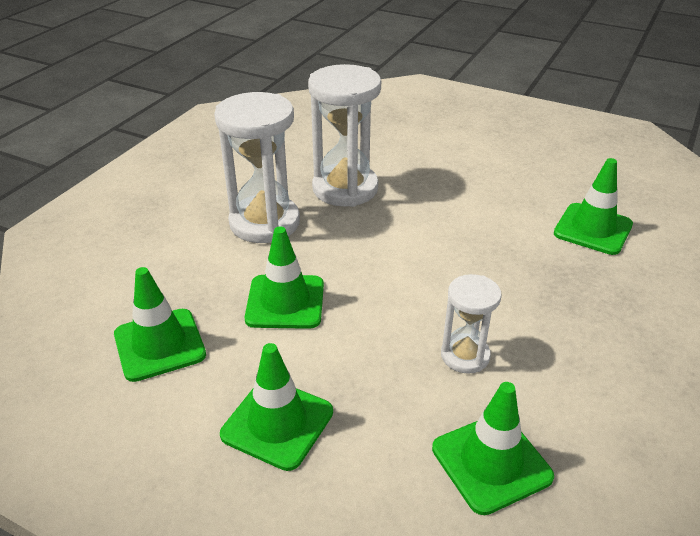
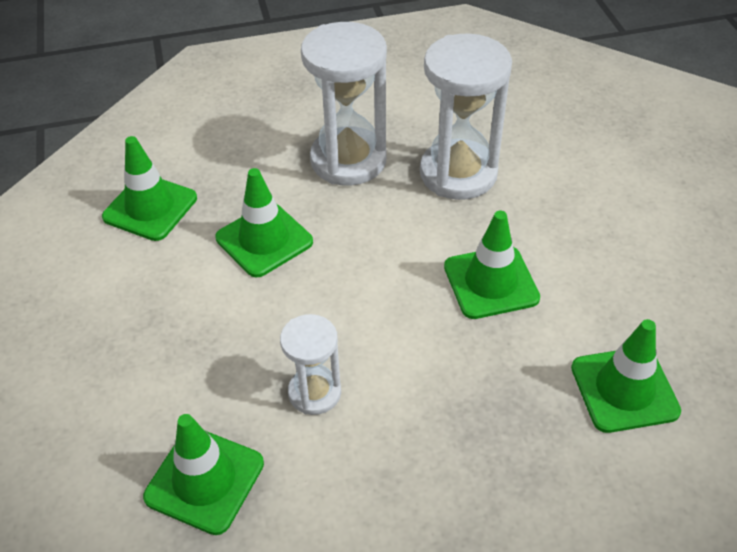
camera: 50 degrees right, 10 degrees up
(277, 423) = (132, 324): green traffic cone -> green traffic cone (491, 282)

